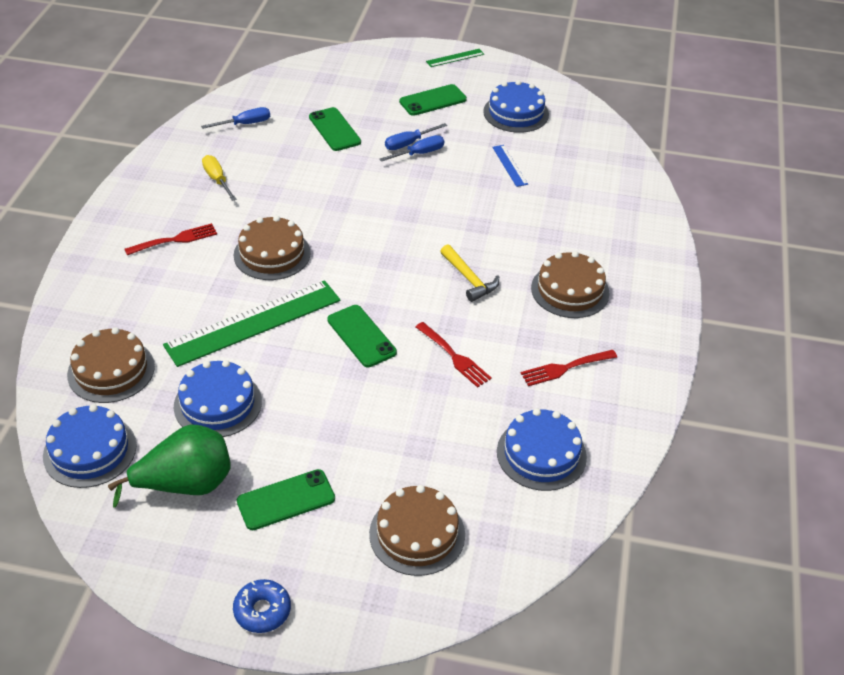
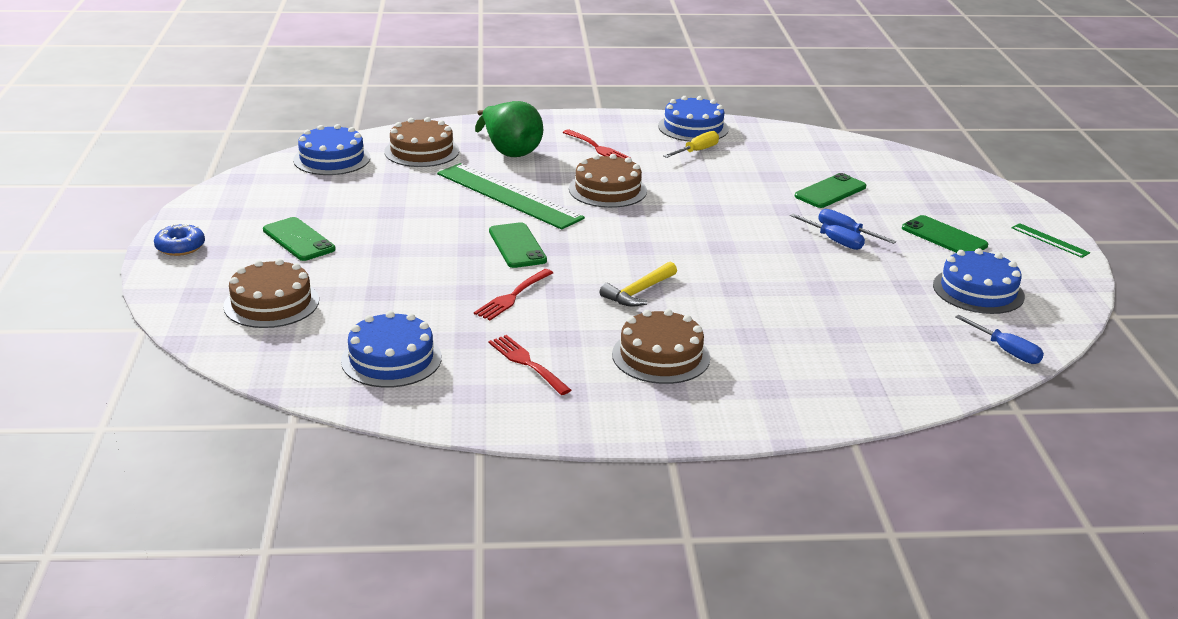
camera: 75 degrees right, 15 degrees down
(185, 484) = (306, 198): green pear -> green pear (510, 151)
(218, 404) = (400, 196): blue cake -> blue cake (693, 127)
(245, 124) = (795, 150): blue screwdriver -> blue screwdriver (1006, 351)
(361, 336) = (517, 246): green phone -> green phone turned 60 degrees counterclockwise
(509, 165) = (865, 296): blue ruler -> none

